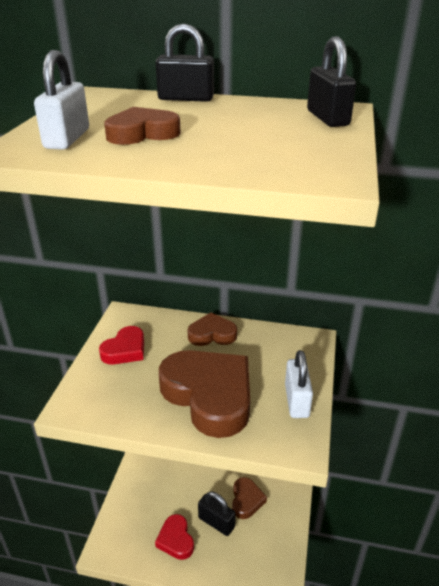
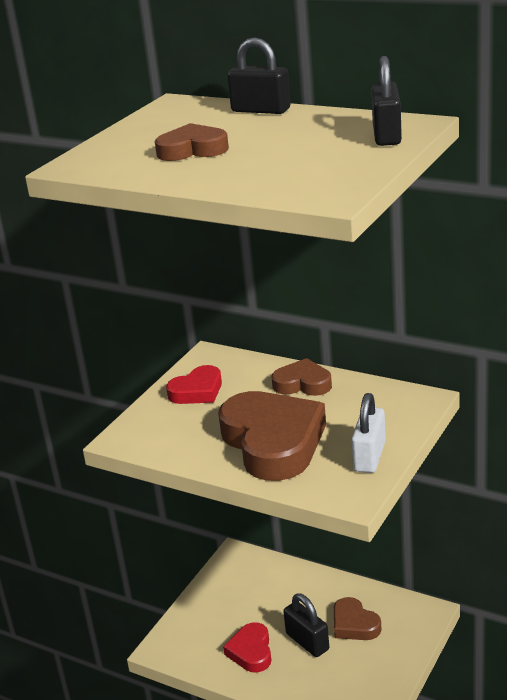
camera: 20 degrees right, 5 degrees down
(67, 139) = (123, 154): white padlock -> none
(246, 500) = (354, 624): brown heart -> brown heart turned 120 degrees clockwise

